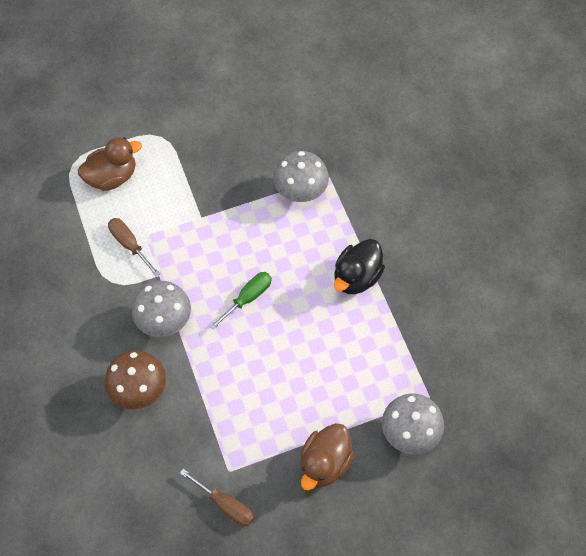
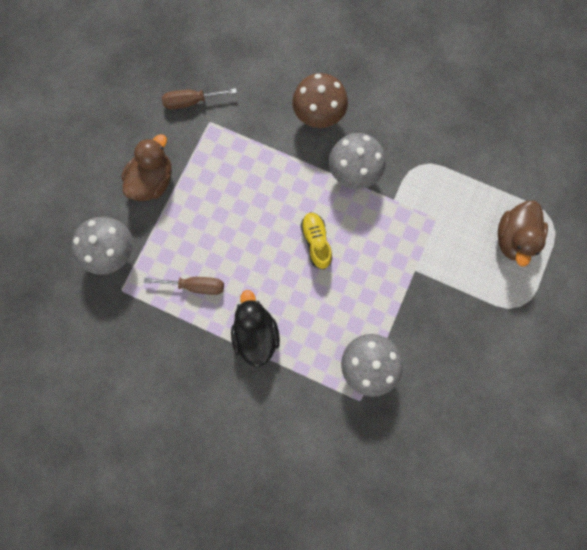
camera: 135 degrees right, 15 degrees up
(129, 244) = (439, 201): brown screwdriver -> brown screwdriver (196, 286)
(248, 298) = (316, 242): green screwdriver -> yellow shoe
(324, 463) = (153, 181): brown duck -> brown duck turned 45 degrees clockwise

